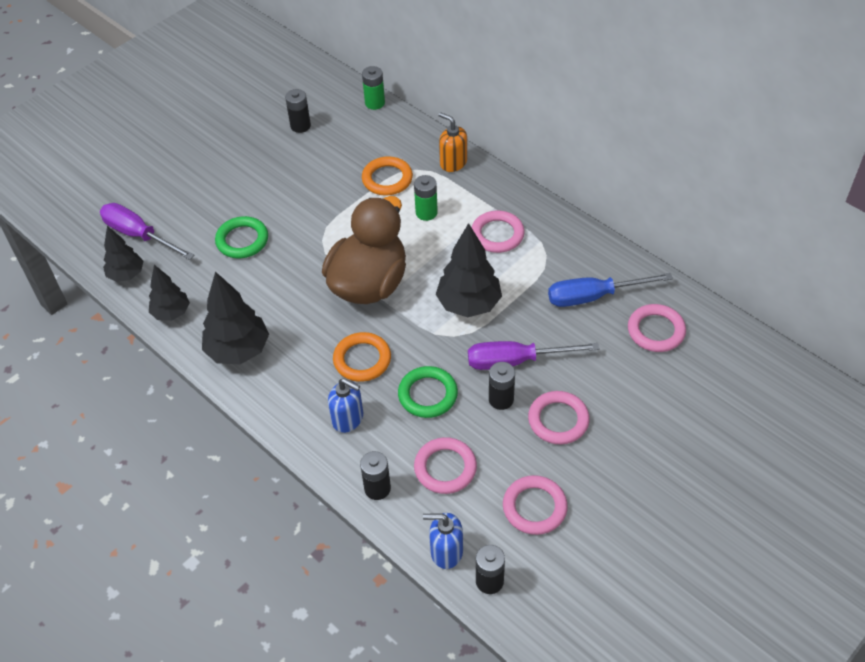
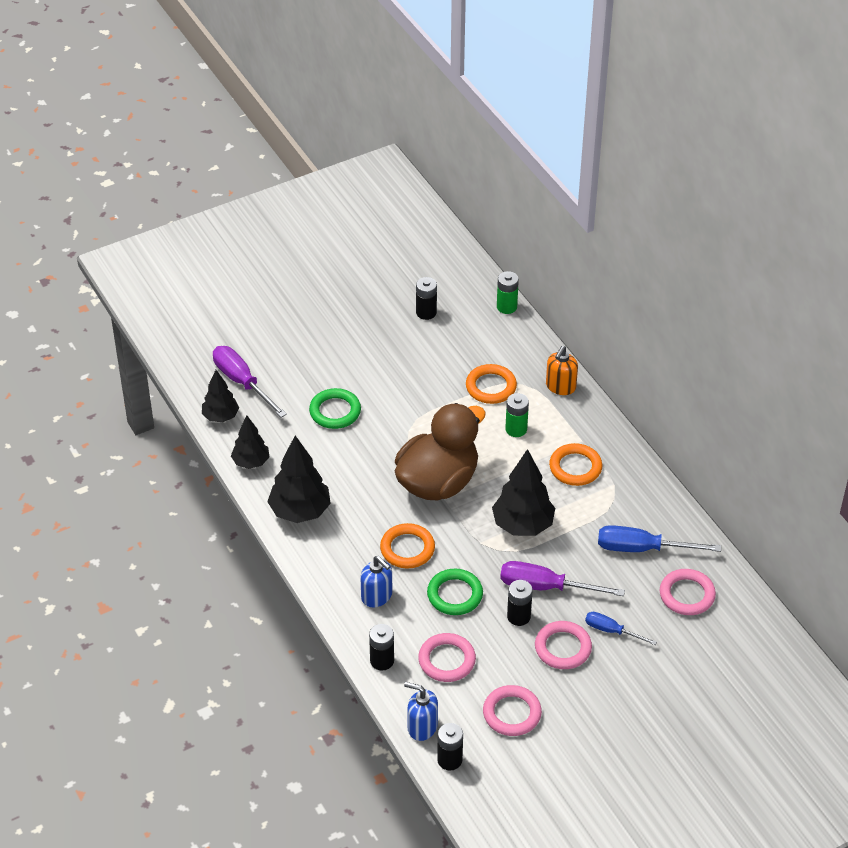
camera: 15 degrees right, 5 degrees down
(453, 163) = (560, 387): orange soap dispenser -> orange soap dispenser turned 120 degrees counterclockwise
(497, 234) = (575, 467): pink ring -> orange ring
(599, 388) = (611, 631): none -> blue screwdriver

